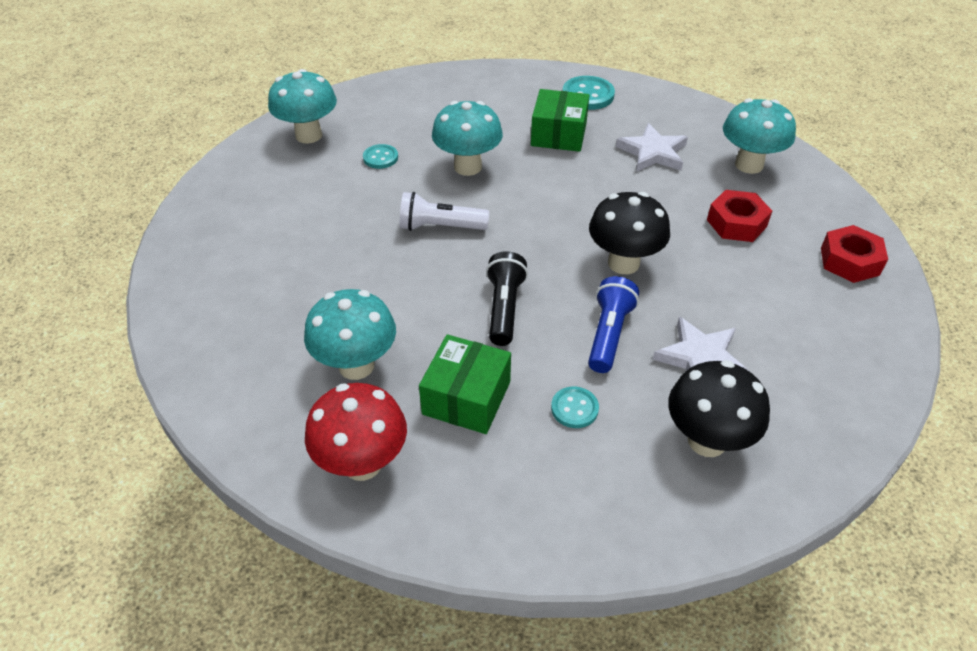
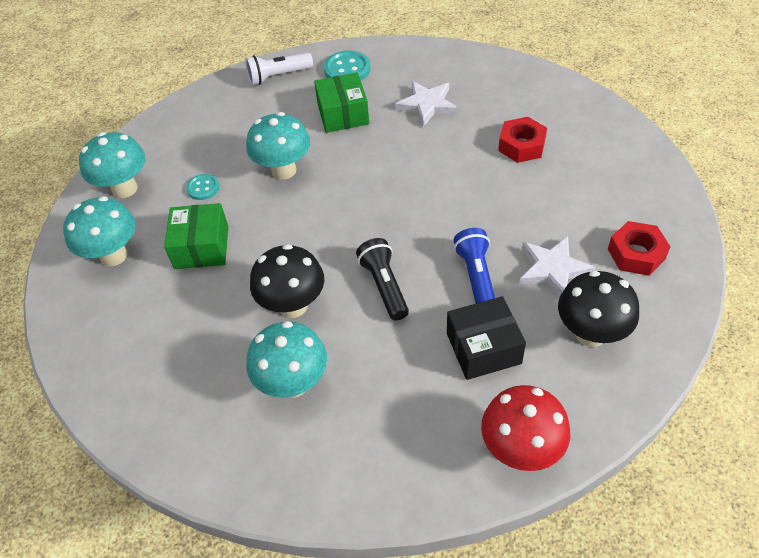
camera: 20 degrees left, 5 degrees up
(362, 463) = (347, 463): red mushroom -> red mushroom (520, 450)
(440, 227) = (292, 234): white flashlight -> white flashlight (278, 76)
(466, 398) = (397, 374): green box -> green box (201, 247)
(574, 408) = (483, 348): turquoise button -> black box
(623, 263) = (455, 211): black mushroom -> black mushroom (293, 305)
(749, 165) = (505, 91): turquoise mushroom -> turquoise mushroom (113, 255)
(849, 261) = (617, 148): red nut -> red nut (636, 254)

